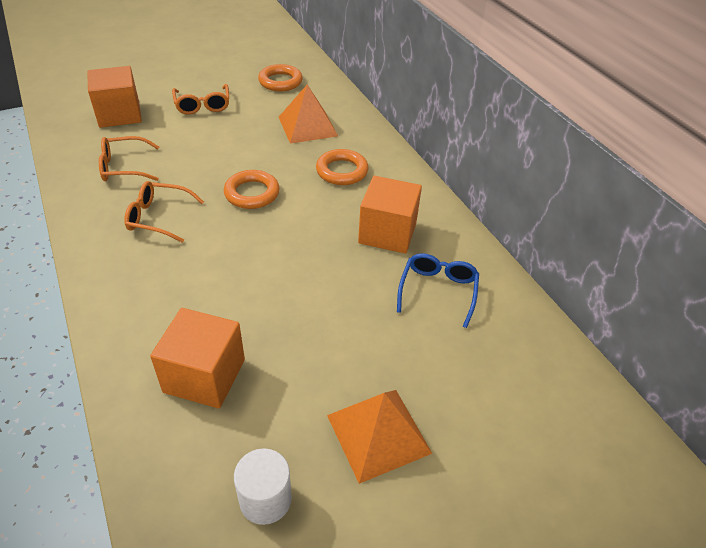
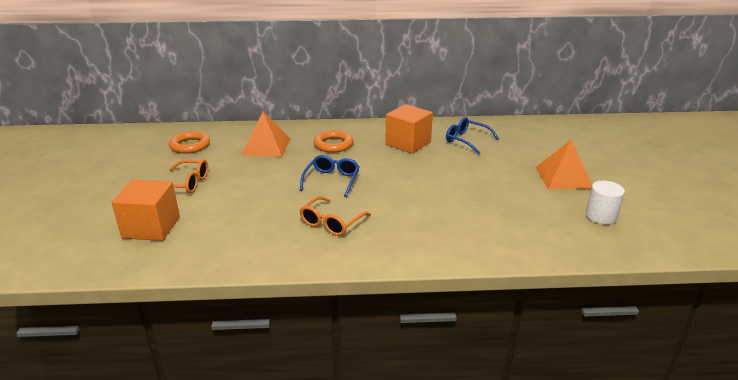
camera: 65 degrees left, 15 degrees down
(124, 167) = (245, 233): orange glasses -> none
(204, 376) = (507, 223): orange cube -> none
(252, 193) = (332, 180): orange ring -> blue glasses

